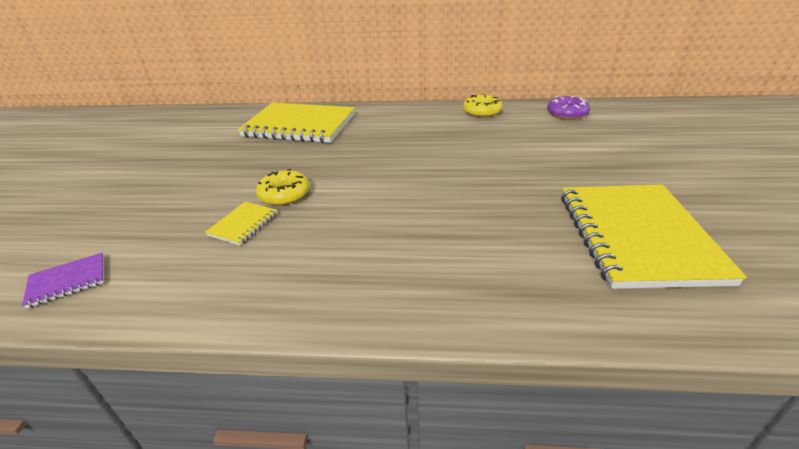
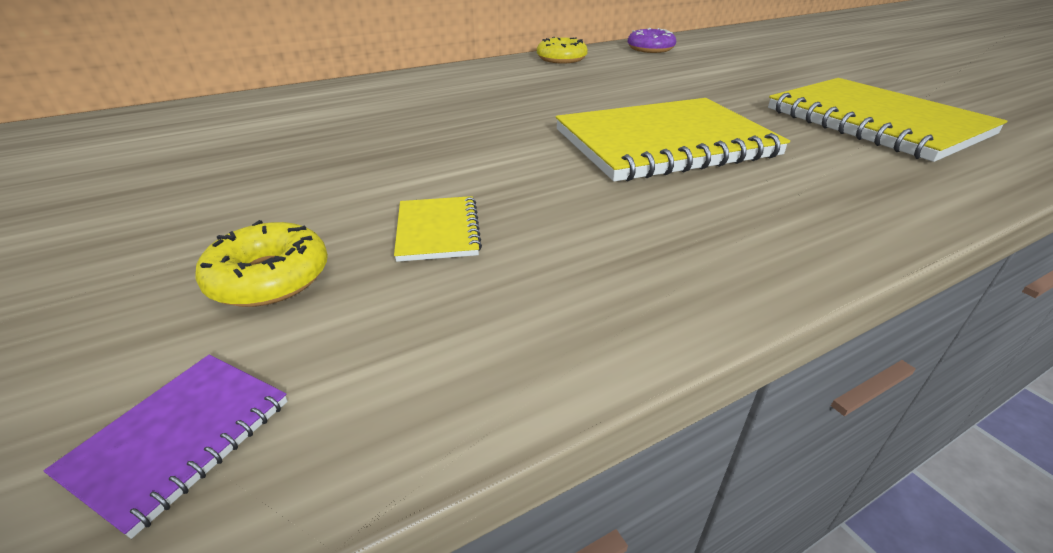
camera: 35 degrees left, 0 degrees up
(284, 194) = (444, 181): yellow donut -> yellow donut (269, 278)
(299, 125) = (332, 107): yellow notebook -> yellow notebook (664, 143)

